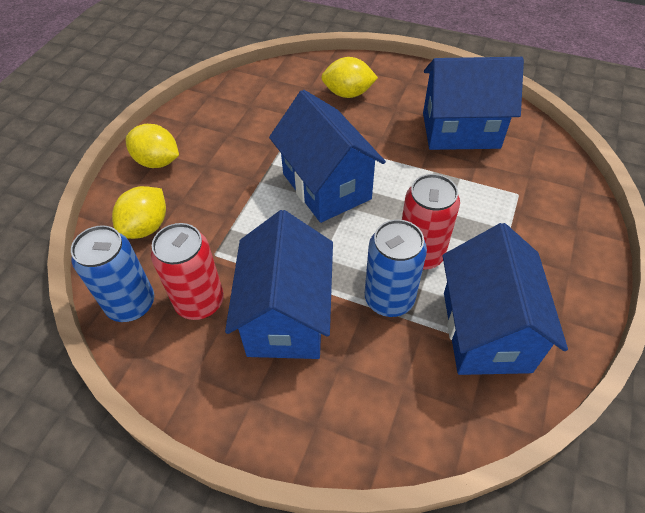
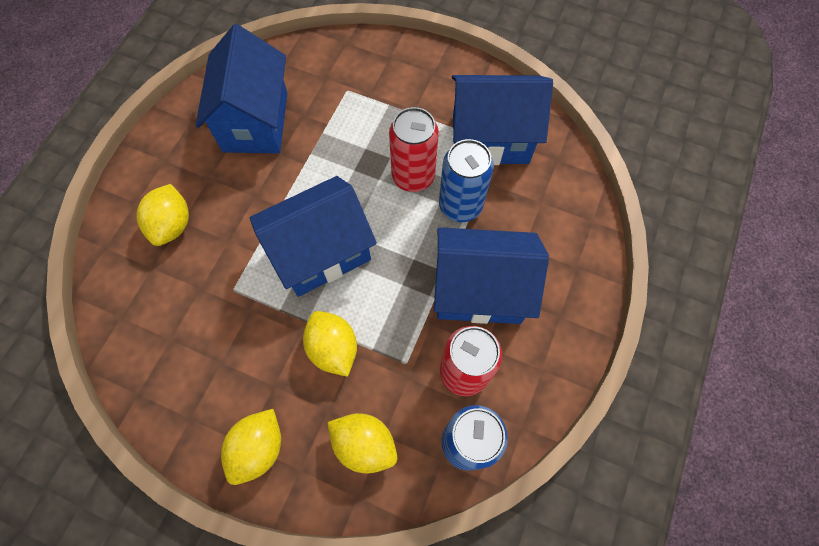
camera: 90 degrees left, 15 degrees up
(233, 201) = (333, 348): none -> yellow lemon

